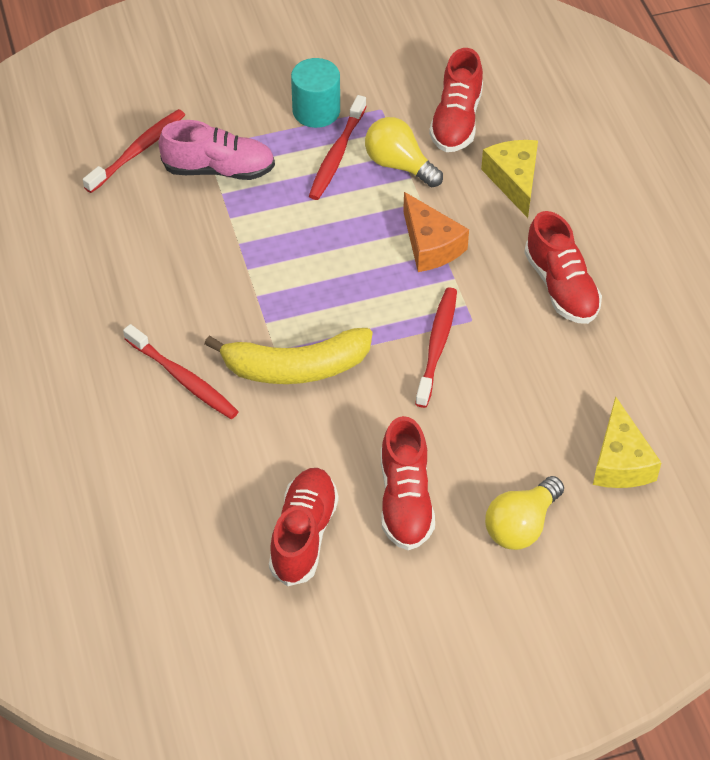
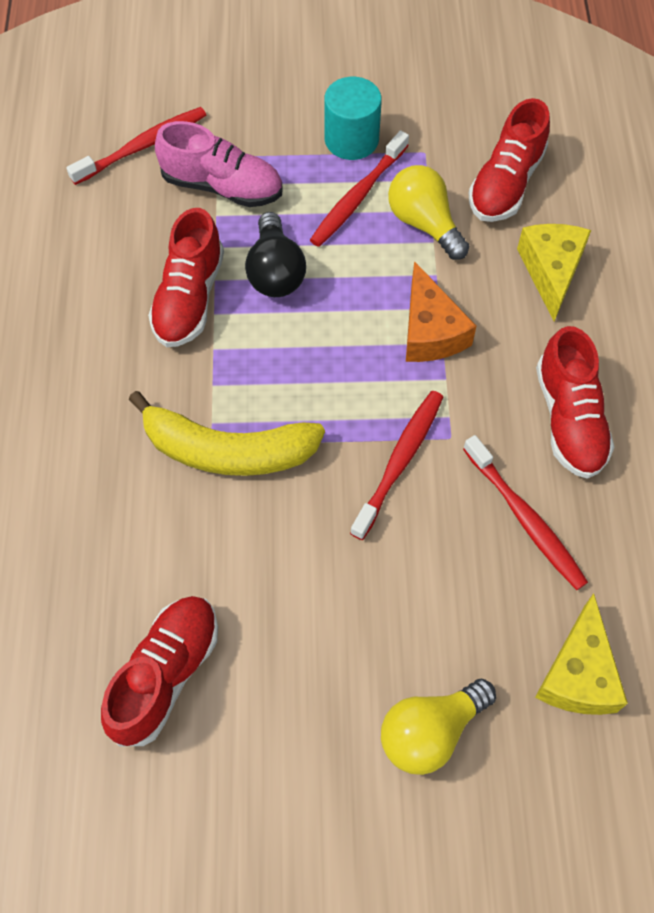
camera: 15 degrees right, 10 degrees up
(183, 378) = (96, 433): red toothbrush -> red toothbrush (524, 518)
(287, 226) = (275, 272): none -> black light bulb
(405, 500) = (300, 659): red shoe -> red shoe (189, 298)

